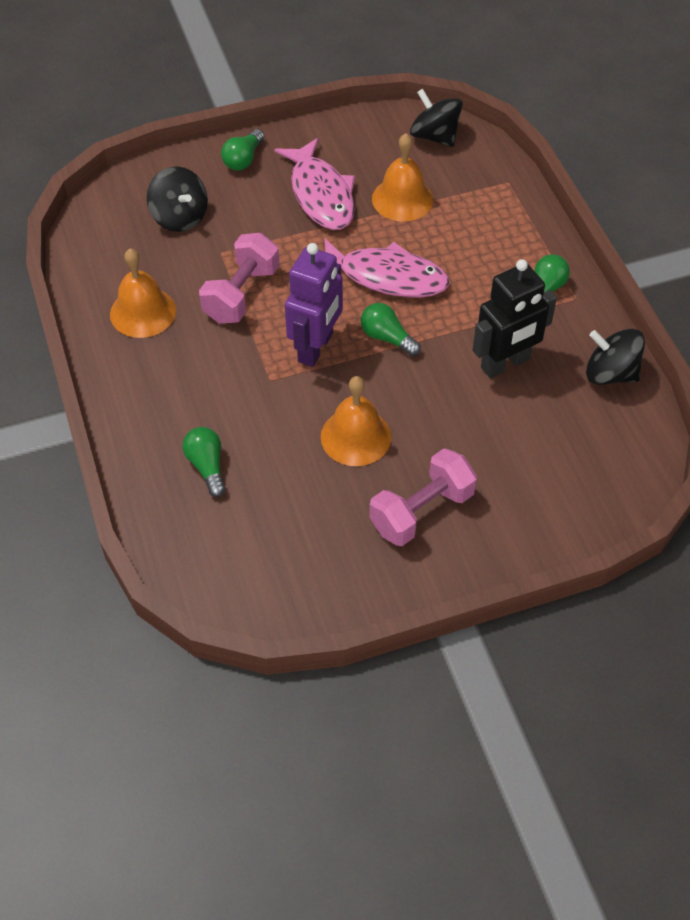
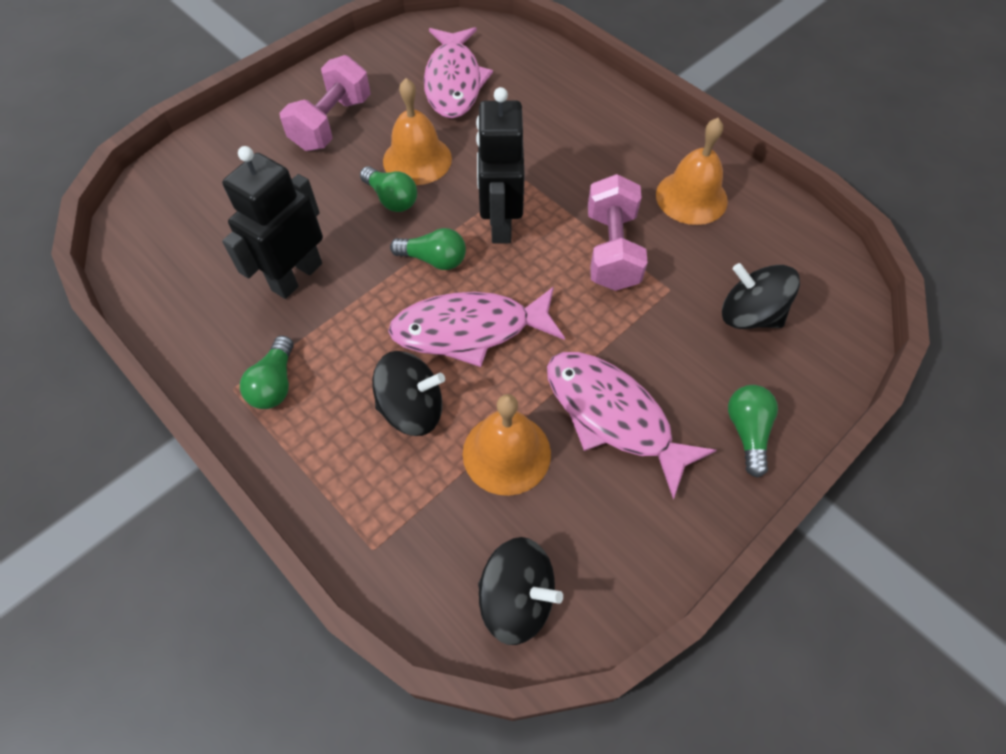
camera: 155 degrees right, 5 degrees up
(207, 466) = (529, 97): green light bulb -> green light bulb (391, 199)
(272, 516) = (454, 82): none -> pink fish
(316, 348) = (500, 223): purple robot -> black robot
(610, 373) = (177, 307): black spinning top -> black spinning top (412, 408)

